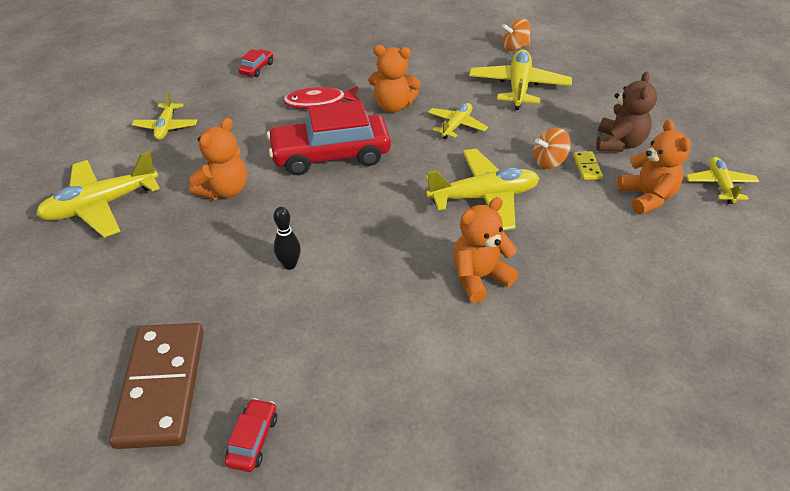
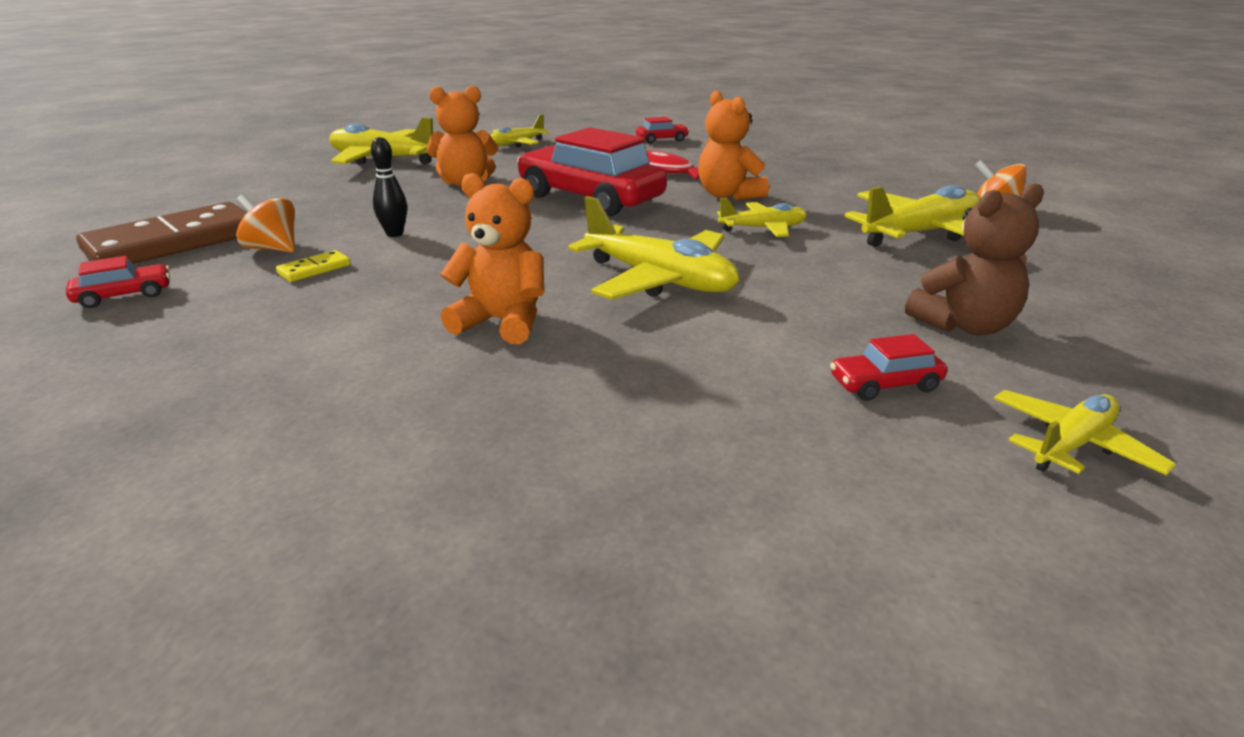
camera: 50 degrees right, 15 degrees down
(549, 162) = (810, 294): orange spinning top -> orange spinning top (273, 249)
(587, 167) = (856, 320): yellow domino -> yellow domino (314, 269)
(646, 197) = (885, 384): orange teddy bear -> red car

